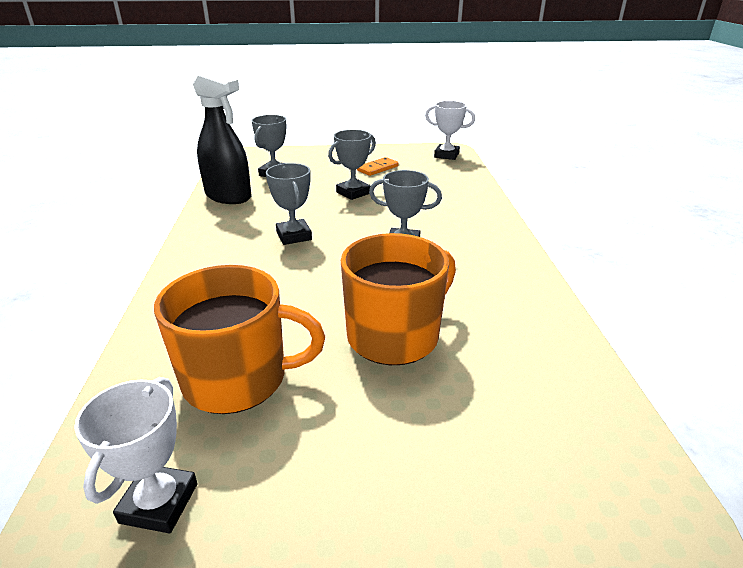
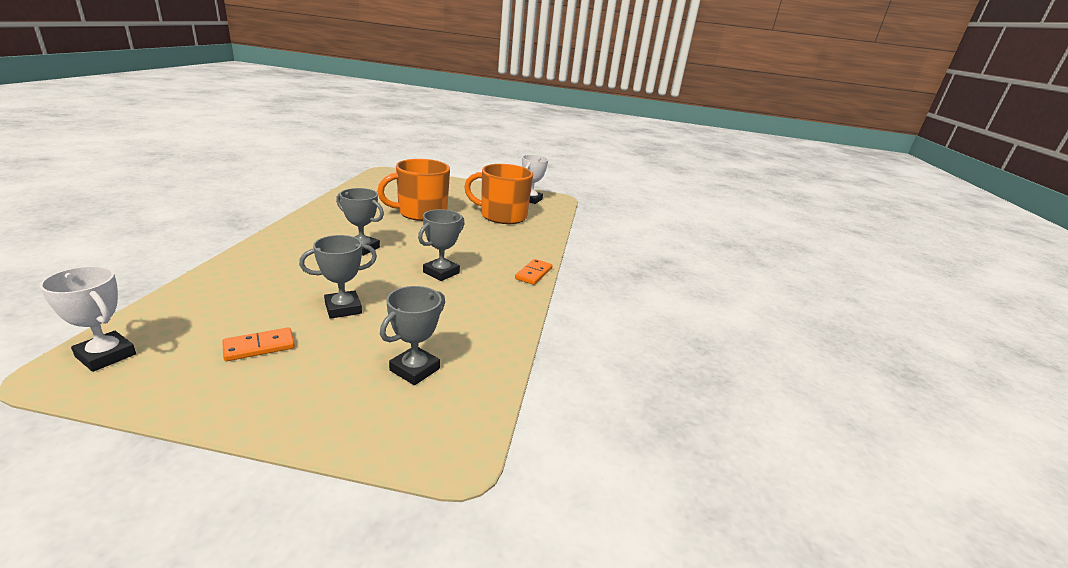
camera: 170 degrees left, 5 degrees down
(183, 257) = (533, 273): none -> orange domino
(228, 196) = (489, 335): black spray bottle -> none
(294, 236) = (441, 272): grey trophy -> grey trophy turned 45 degrees clockwise

